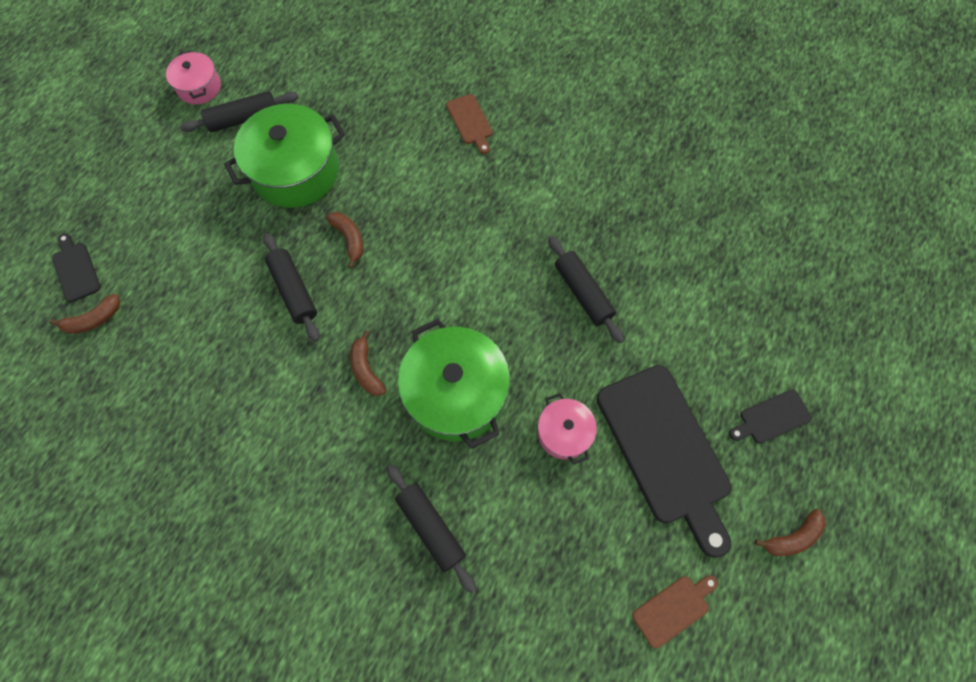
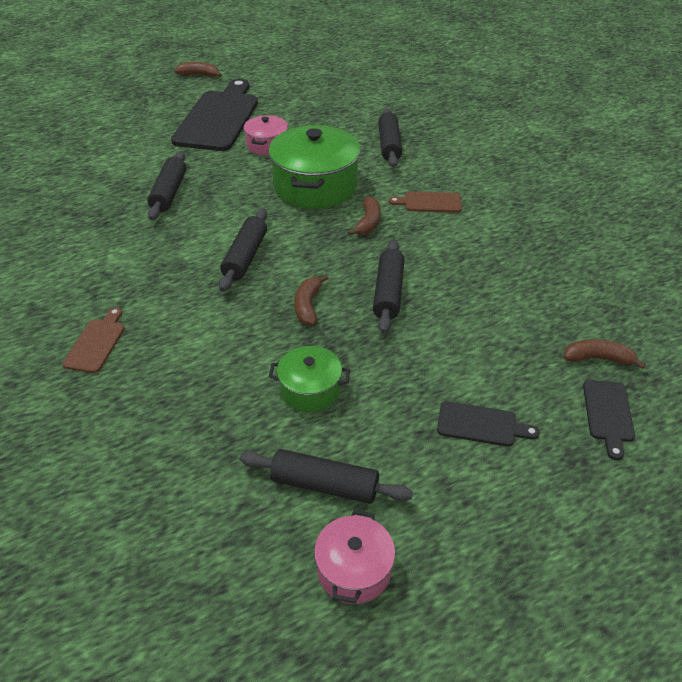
camera: 145 degrees left, 25 degrees down
(295, 171) = (310, 390): green pot -> green pot, size x0.53
(440, 258) = (245, 257): none -> black rolling pin
(673, 608) = (287, 80): brown cutting board -> brown cutting board (429, 202)
(772, 418) = (144, 105): black cutting board -> black cutting board (481, 425)

